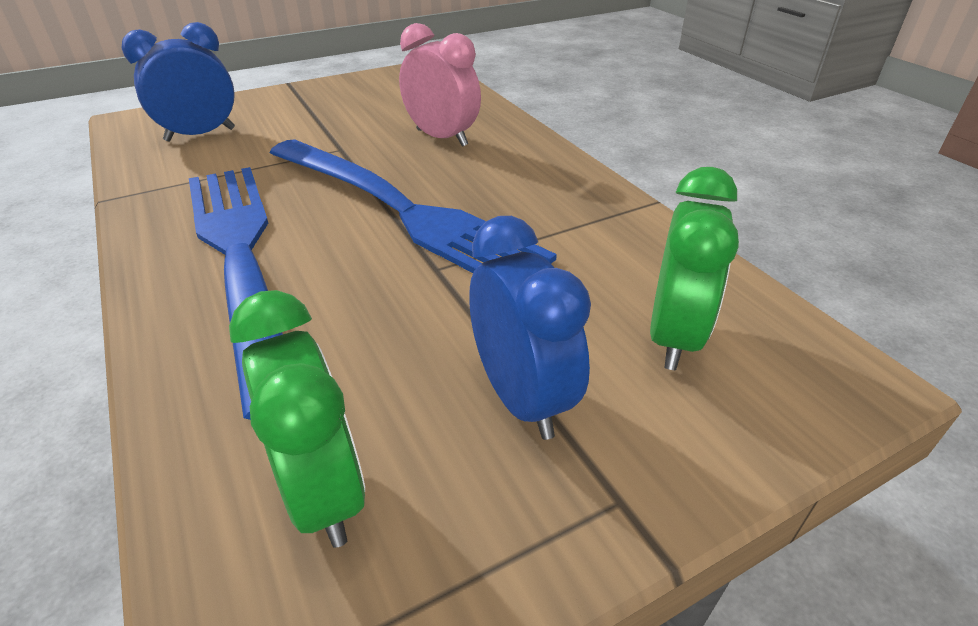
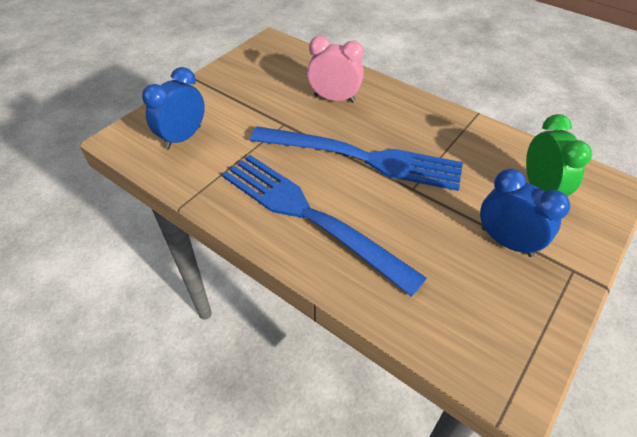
camera: 25 degrees left, 10 degrees up
(323, 490) = (469, 312): green clock -> none

